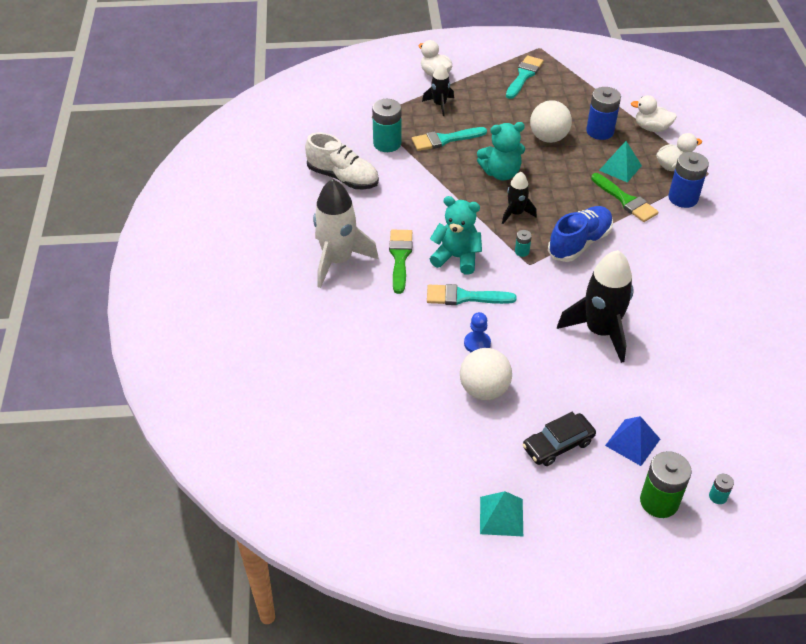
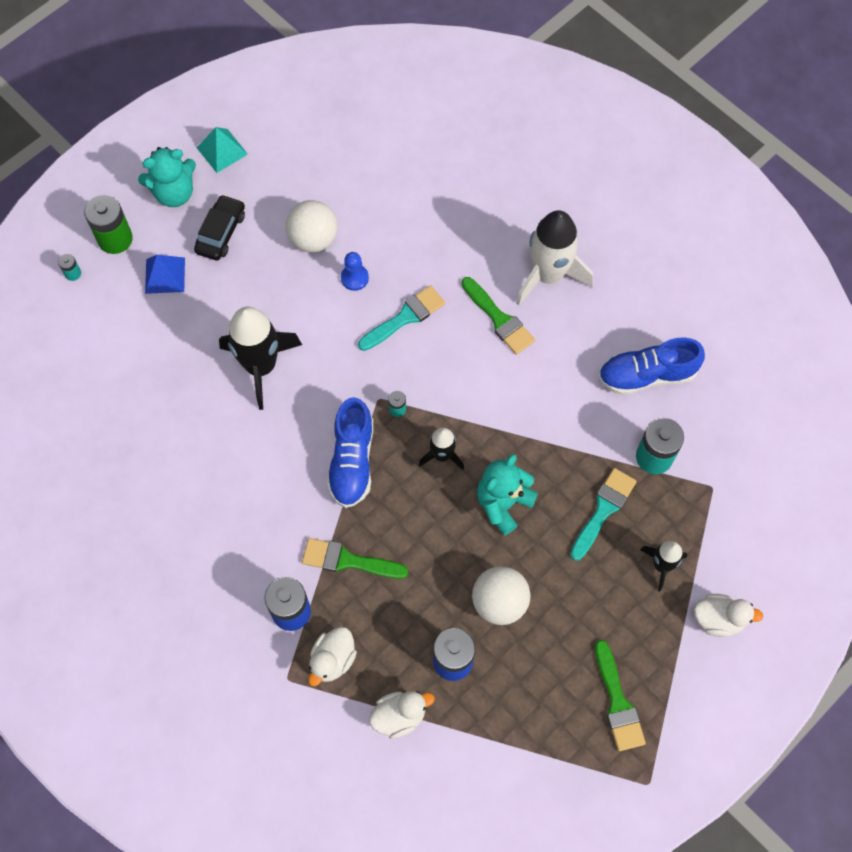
camera: 140 degrees right, 20 degrees up
(343, 177) = (646, 375): white shoe -> blue shoe
(456, 257) = (449, 356): turquoise teddy bear -> turquoise teddy bear (174, 193)
(524, 76) = (617, 702): turquoise brush -> green brush
(620, 168) = (388, 611): turquoise pyramid -> none

